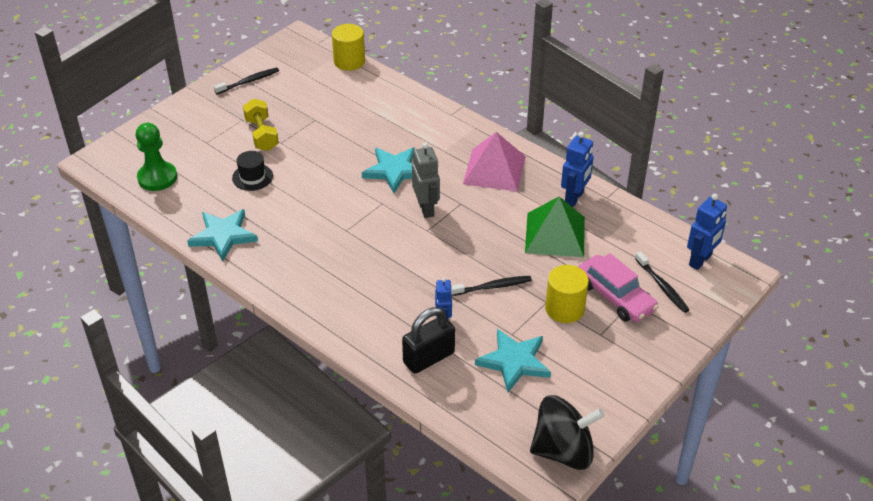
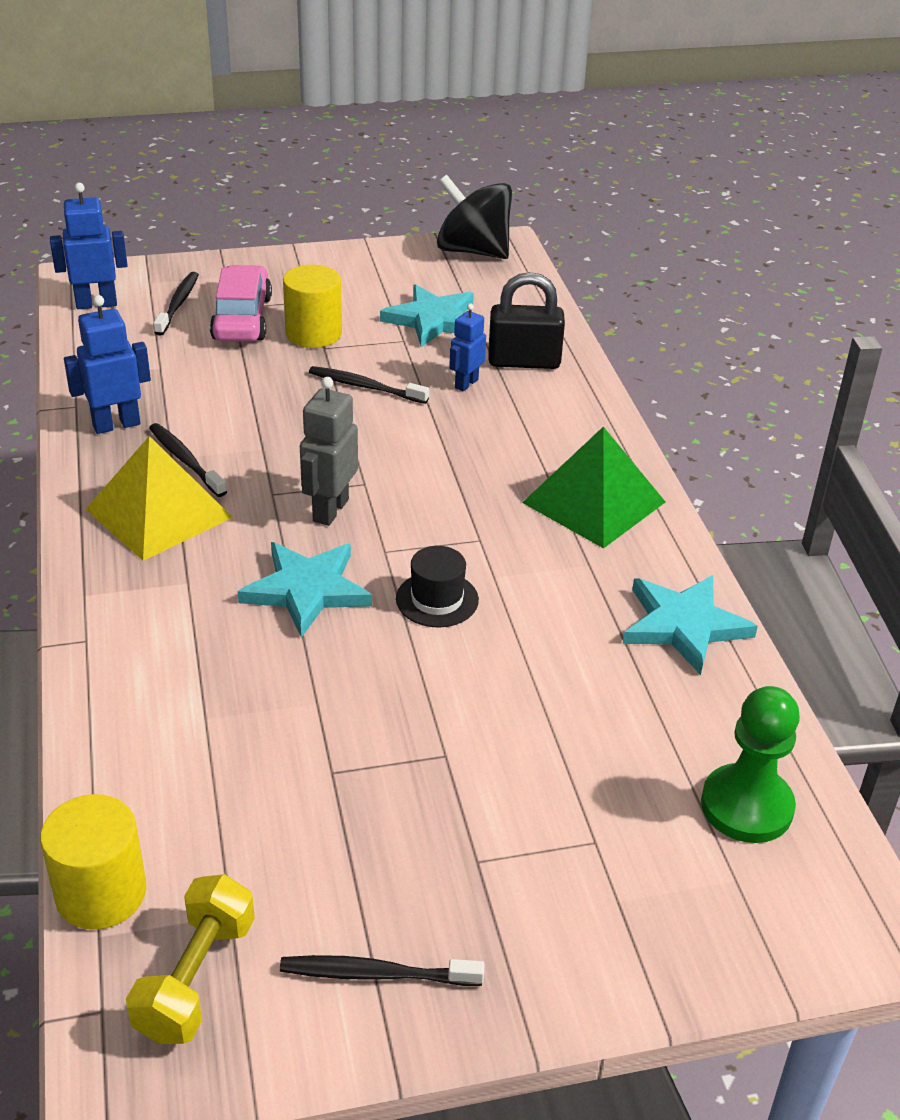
camera: 145 degrees left, 5 degrees down
(252, 177) = (557, 707): black hat -> black hat (437, 599)
(261, 135) = (468, 795): yellow dumbbell -> yellow dumbbell (196, 978)
(494, 170) = (159, 513): pink pyramid -> yellow pyramid
(518, 198) = (185, 461): none -> black toothbrush
(555, 234) = (209, 399): green pyramid -> green pyramid (594, 502)

